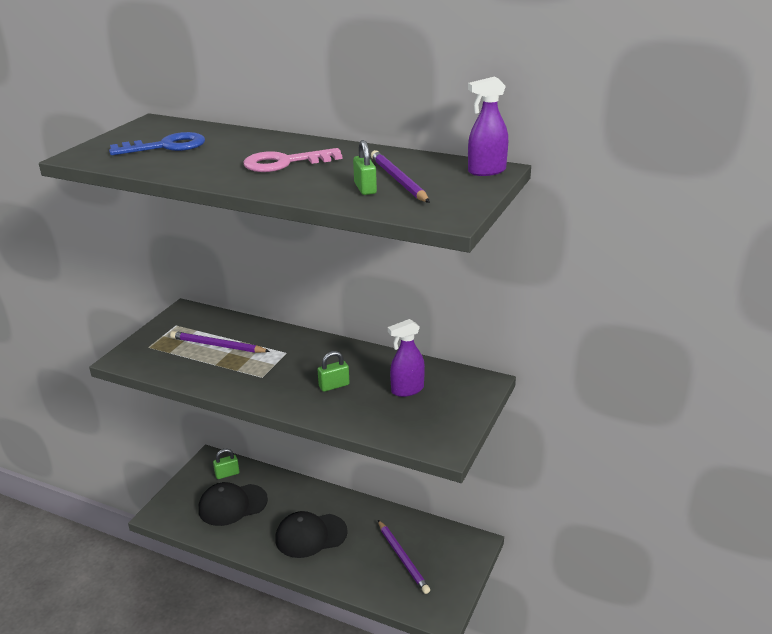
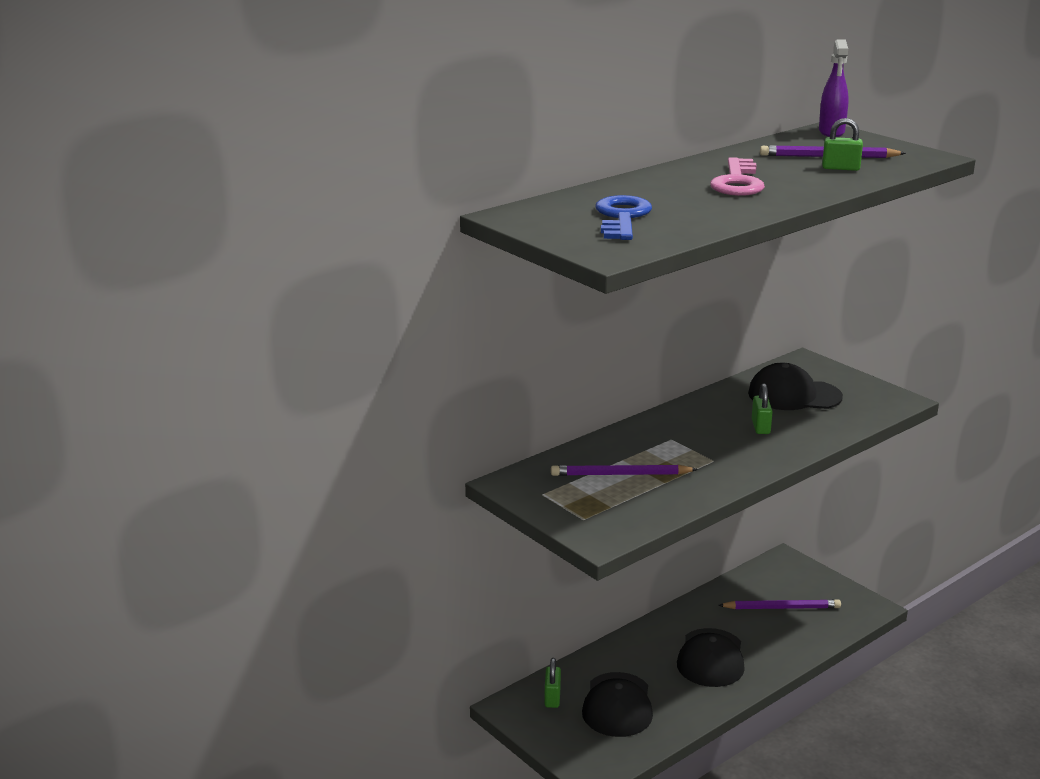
camera: 65 degrees left, 5 degrees down
(218, 345) = (620, 474): purple pencil -> purple pencil turned 45 degrees clockwise
(407, 390) = (794, 395): purple spray bottle -> black cap

